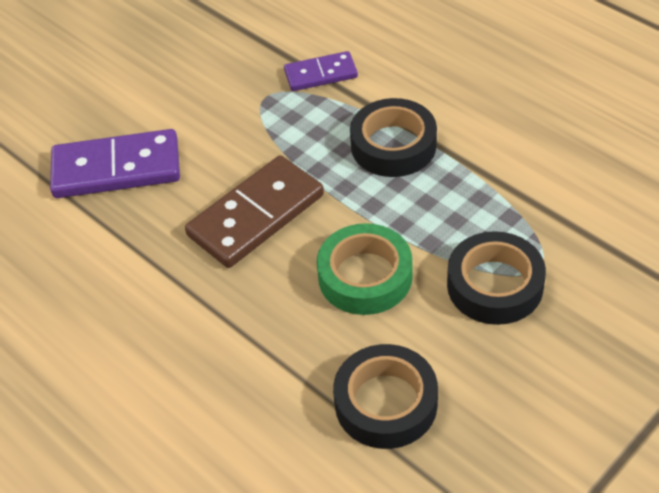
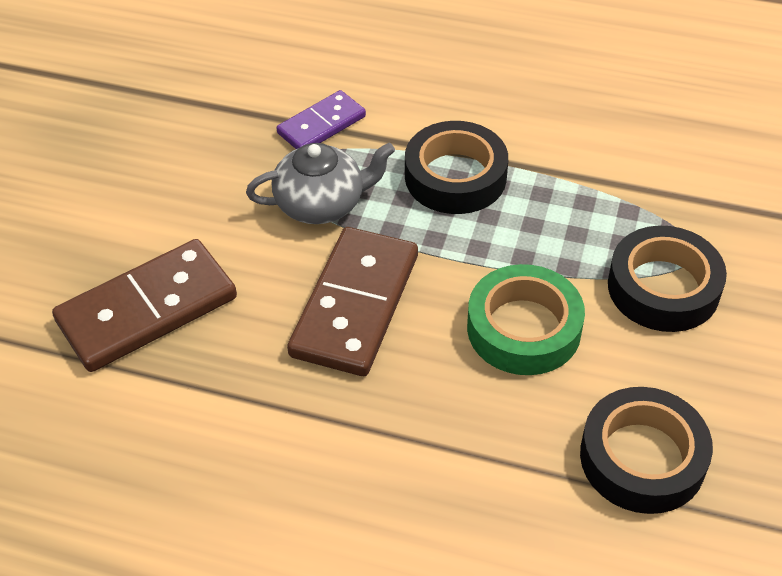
camera: 30 degrees left, 0 degrees up
(116, 168) = (147, 309): purple domino -> brown domino
(281, 133) = (322, 204): none -> grey teapot

